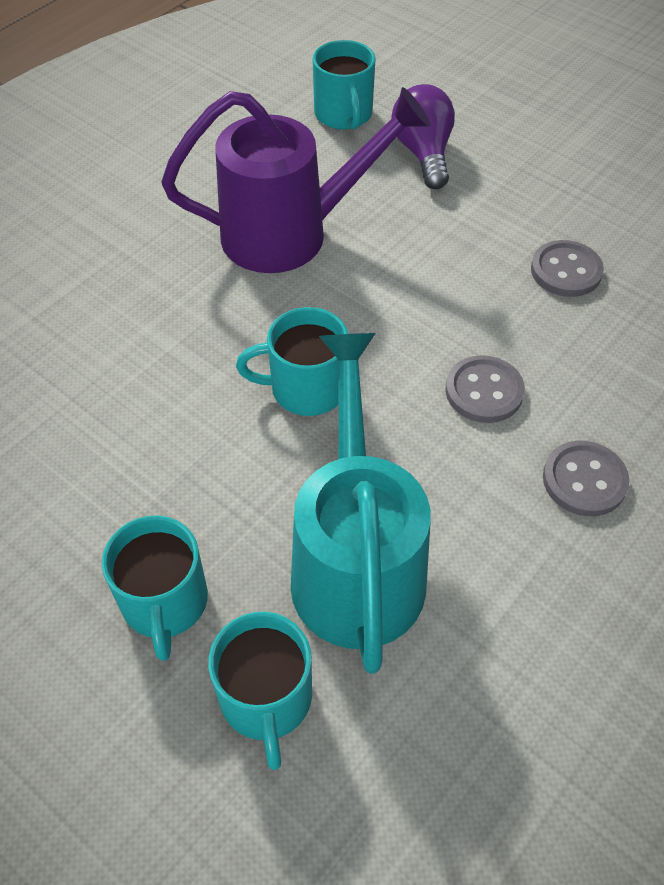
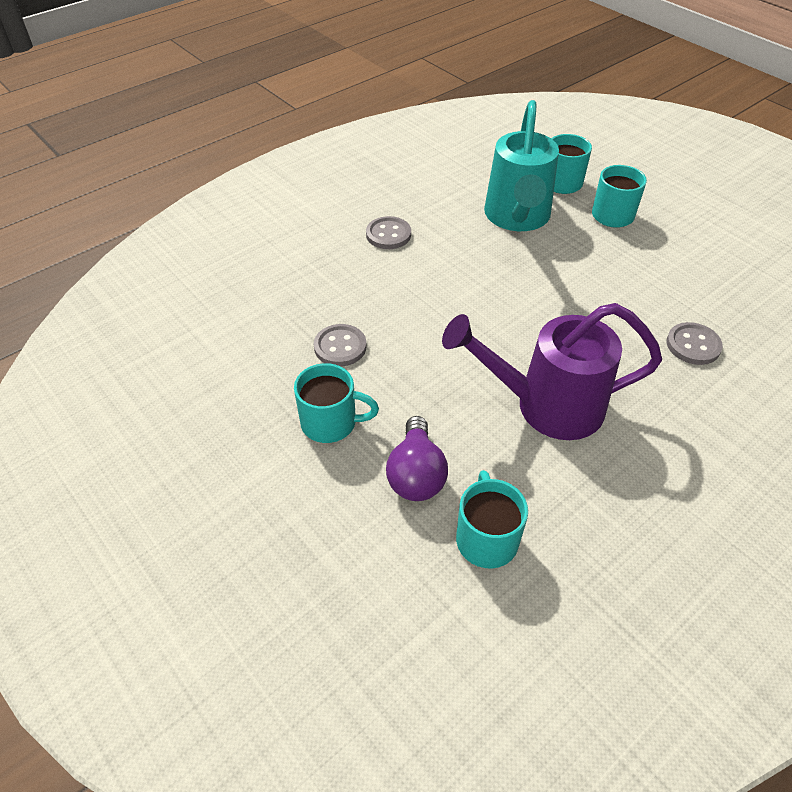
camera: 170 degrees left, 5 degrees down
(305, 388) = (539, 295): turquoise mug -> turquoise mug (330, 423)
(484, 391) = (428, 280): grey button -> grey button (693, 345)

